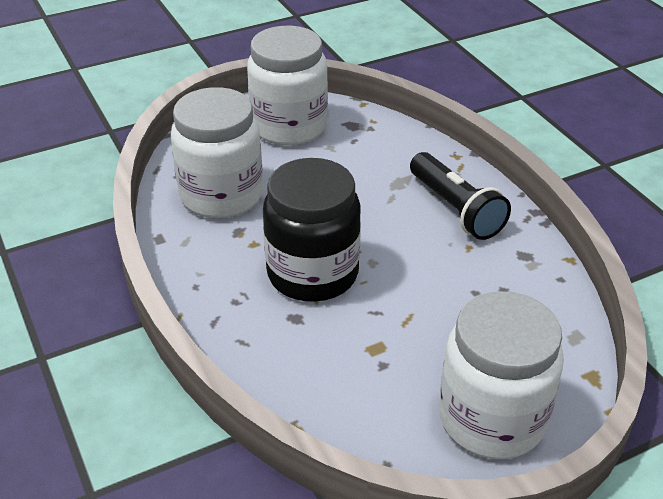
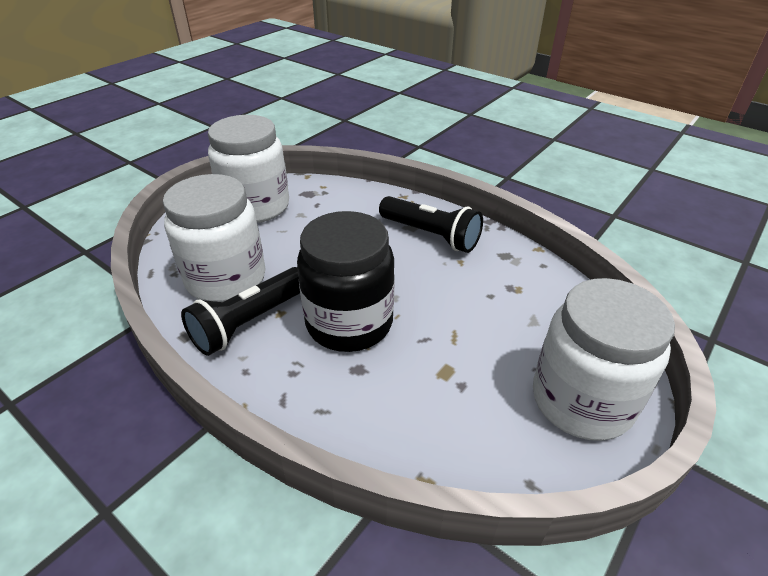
camera: 25 degrees left, 0 degrees up
(221, 243) = (249, 322): none -> black flashlight

